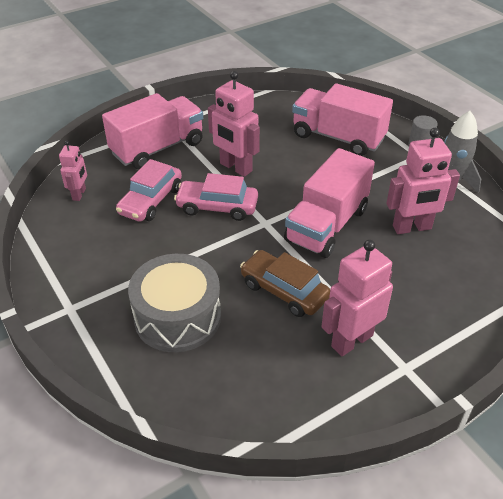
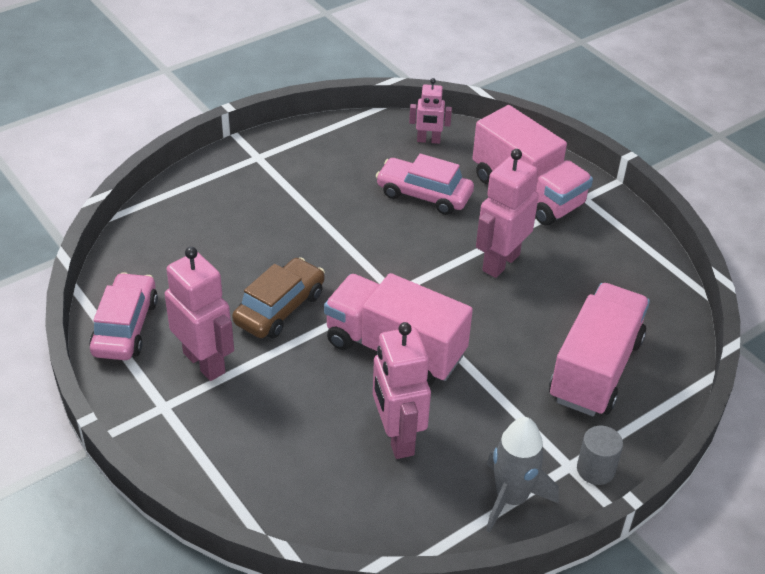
camera: 85 degrees right, 0 degrees up
(177, 317) = (244, 228): grey drum -> none
(217, 207) = (419, 249): pink car -> pink car (125, 327)

